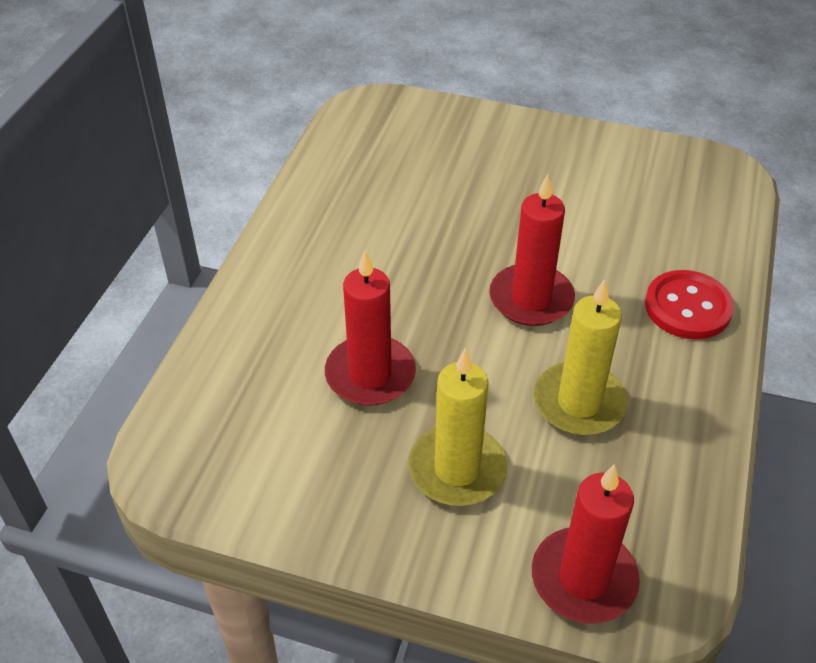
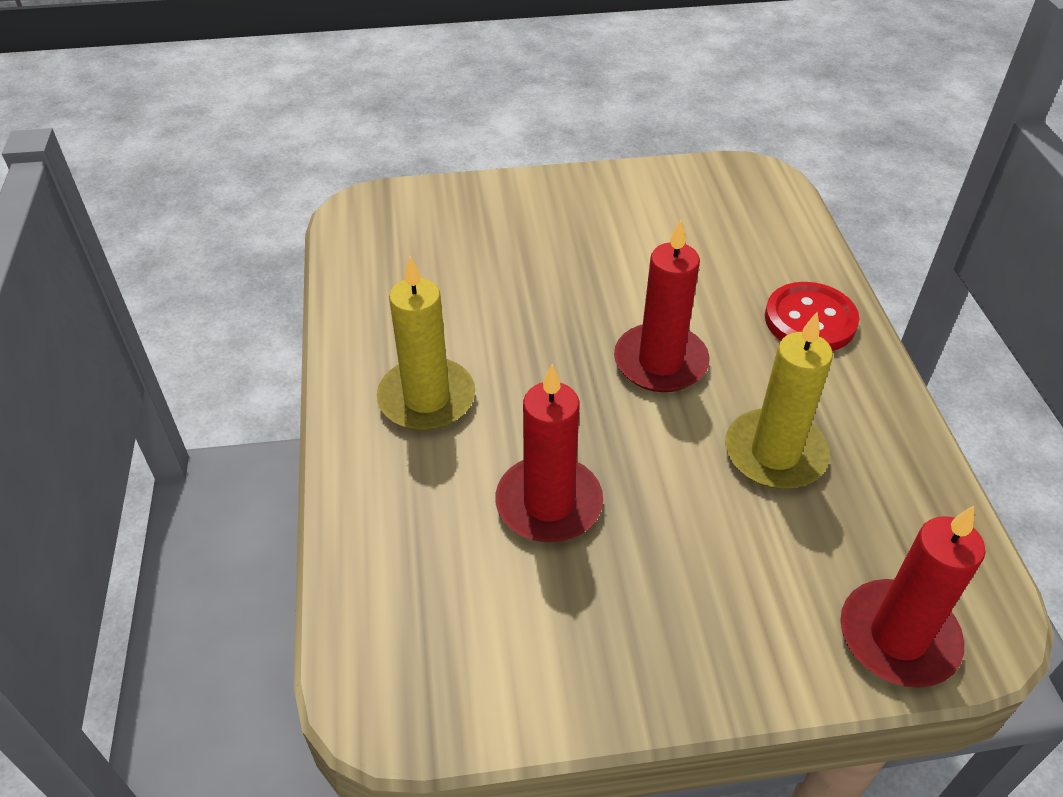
camera: 25 degrees left, 0 degrees up
(457, 469) = (703, 572): yellow candle -> yellow candle (426, 398)

